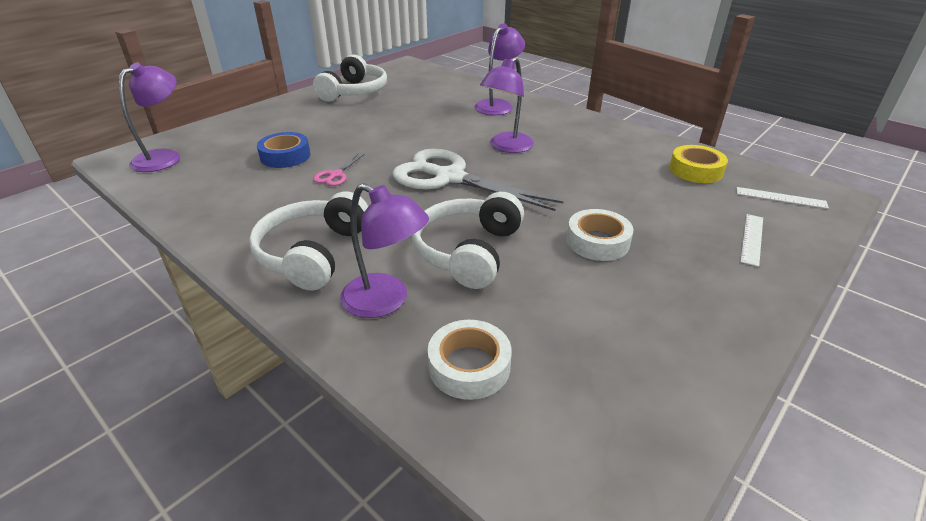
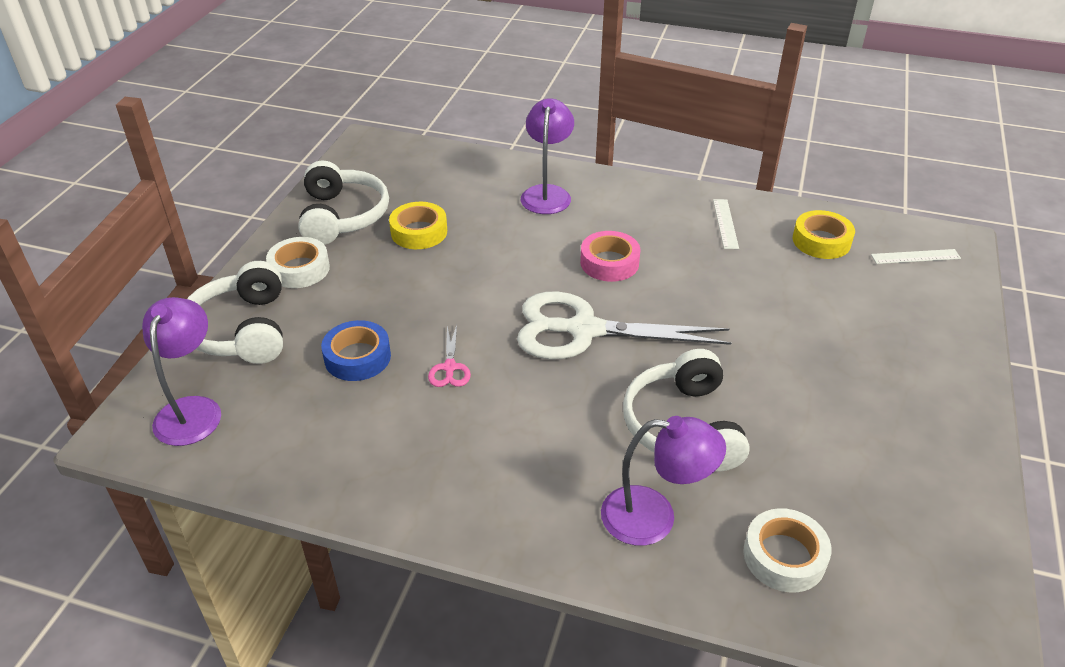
camera: 25 degrees left, 5 degrees up
(313, 253) = (527, 487): white headphones -> white headphones (242, 330)
(392, 107) = (419, 232): none -> yellow tape
(506, 147) = (609, 263): purple lamp -> pink tape
(597, 241) = (793, 370): white tape -> white tape (299, 269)
(752, 239) = (920, 319): white ruler -> white ruler (725, 223)

